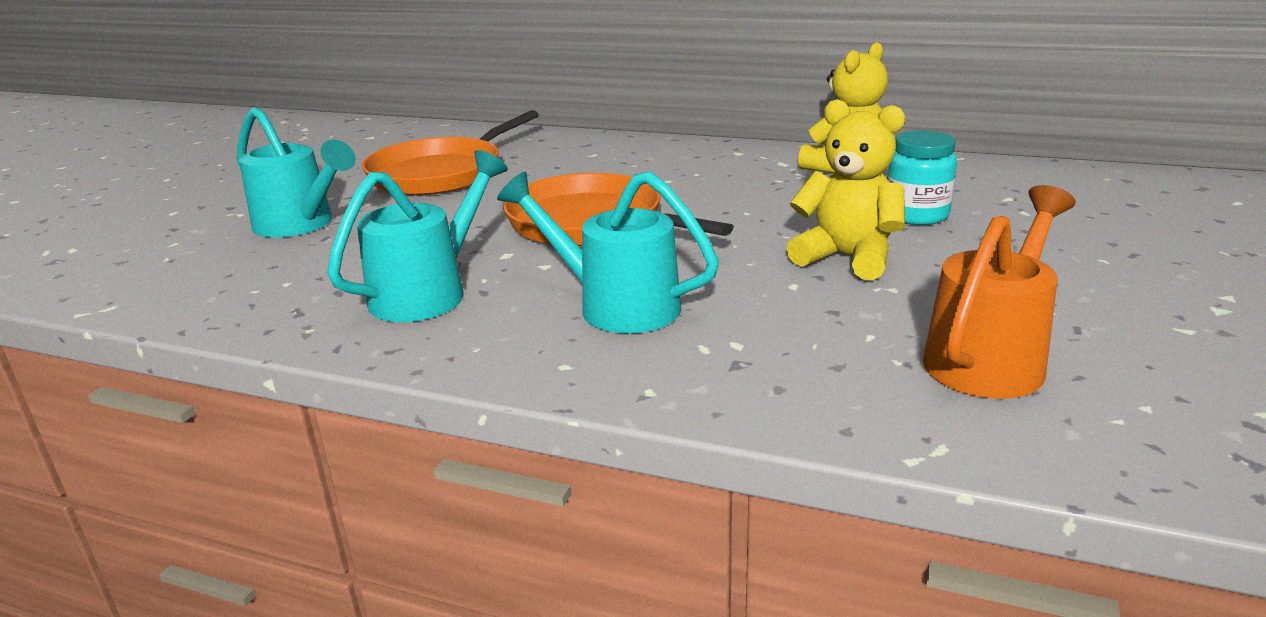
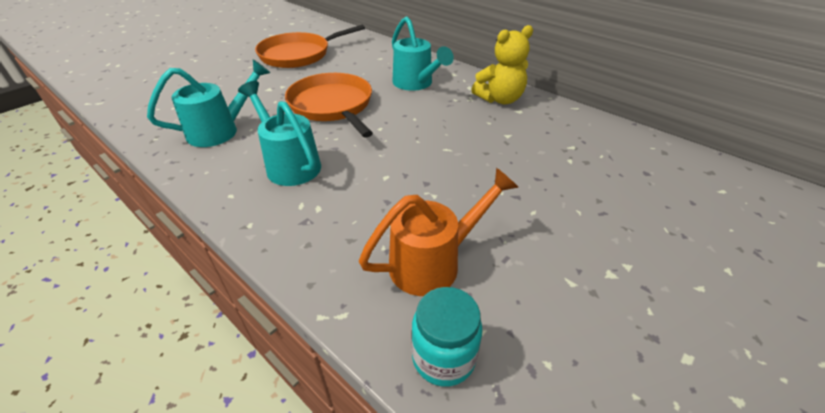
camera: 20 degrees right, 15 degrees up
(300, 225) = (211, 73): turquoise watering can -> turquoise watering can (415, 83)
(847, 258) = (433, 166): yellow teddy bear -> none
(916, 215) = (503, 145): turquoise jar -> turquoise jar (443, 357)

